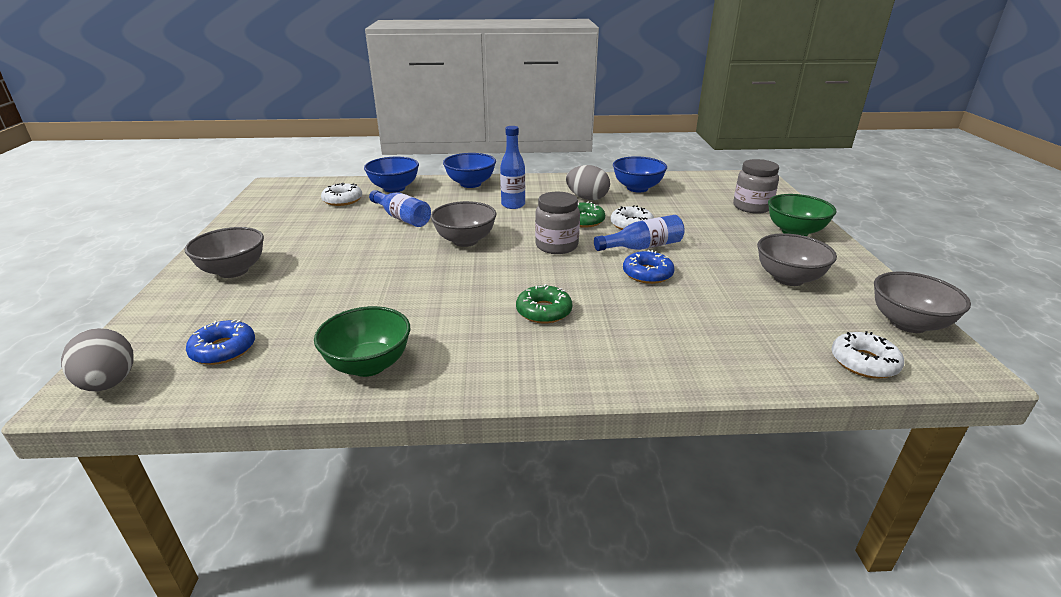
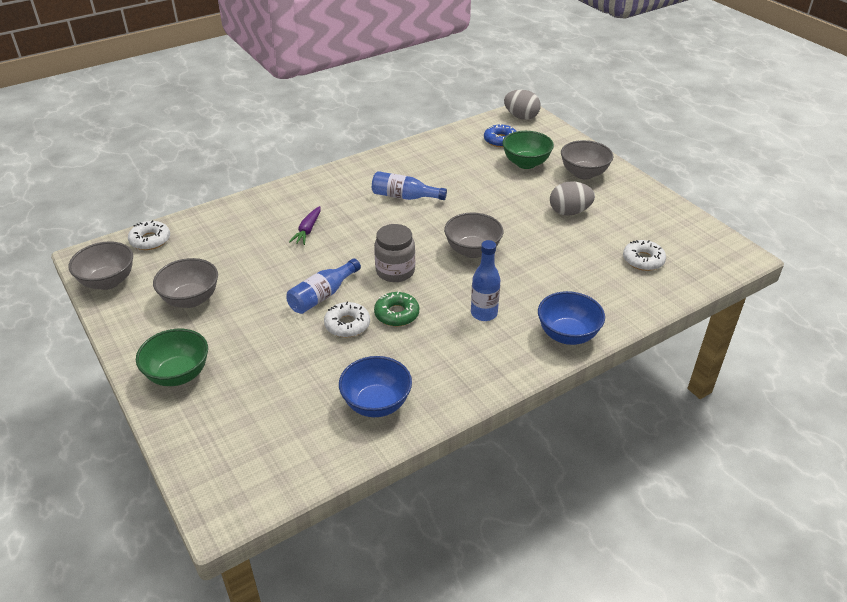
camera: 150 degrees right, 10 degrees up
(369, 365) = (421, 156): green bowl -> green bowl (526, 163)
(394, 188) = (629, 295): blue bowl -> none
(402, 218) = (557, 257): blue bottle -> blue bottle (404, 197)
(544, 311) = (358, 211): green donut -> none
(587, 198) = (420, 356): grey egg -> grey egg (569, 212)
(624, 309) = (308, 230): none -> purple carrot
(647, 274) = (305, 266): blue donut -> none
(752, 207) = (226, 412): grey jar -> none

